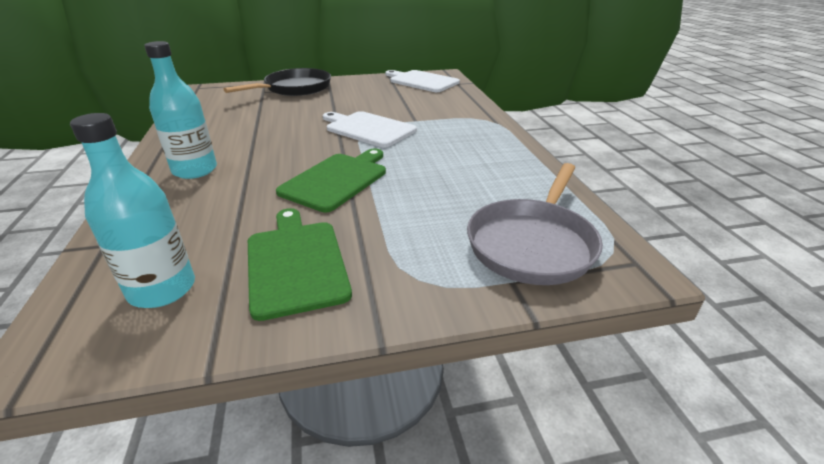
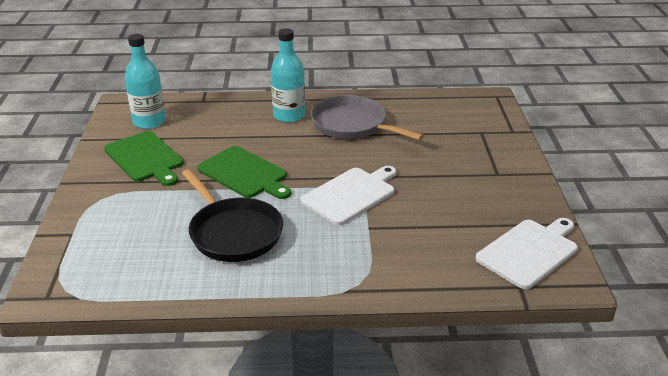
camera: 100 degrees right, 0 degrees up
(295, 88) = (493, 151): black pan -> black pan (233, 232)
(296, 263) = (145, 158): green cutting board -> green cutting board turned 60 degrees clockwise
(532, 244) = (101, 253): grey pan -> grey pan (352, 125)

